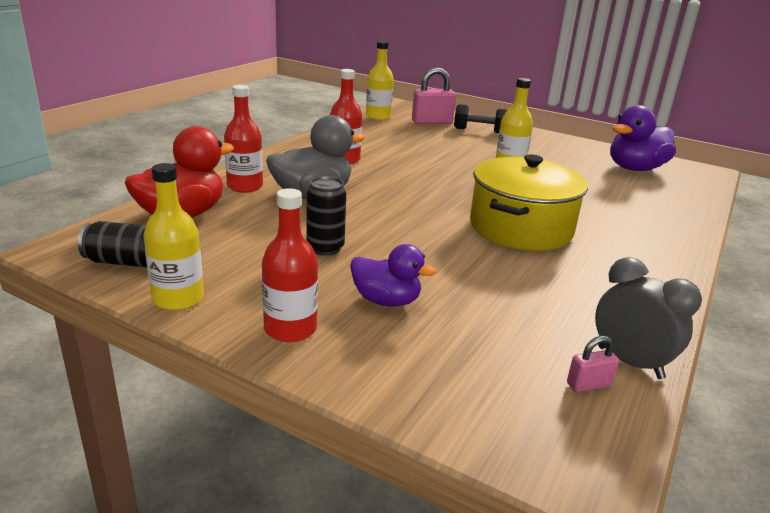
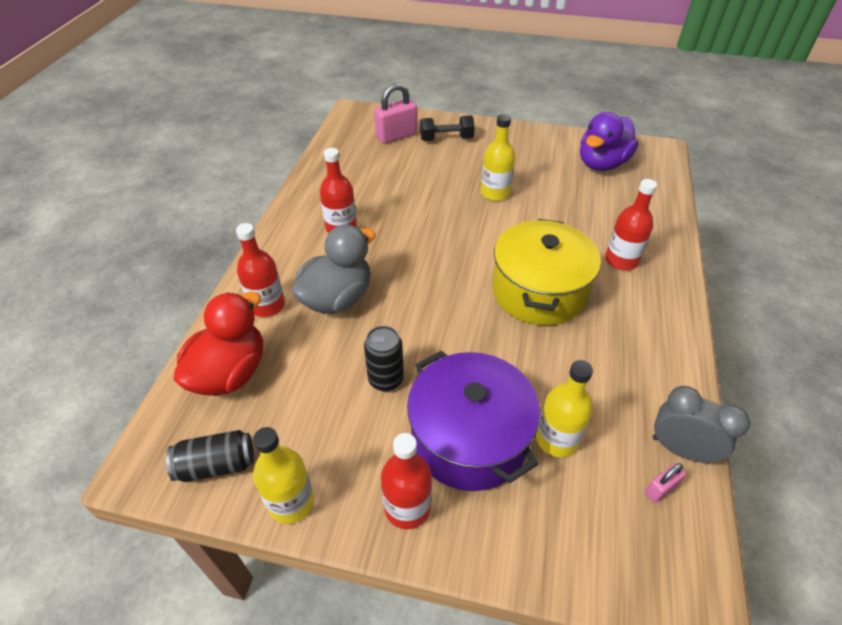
camera: 15 degrees left, 20 degrees up
(378, 116) = (341, 140): yellow bottle -> yellow bottle (556, 439)
(386, 301) = (469, 438): purple duck -> purple pot
(625, 227) = (621, 260): none -> red bottle

